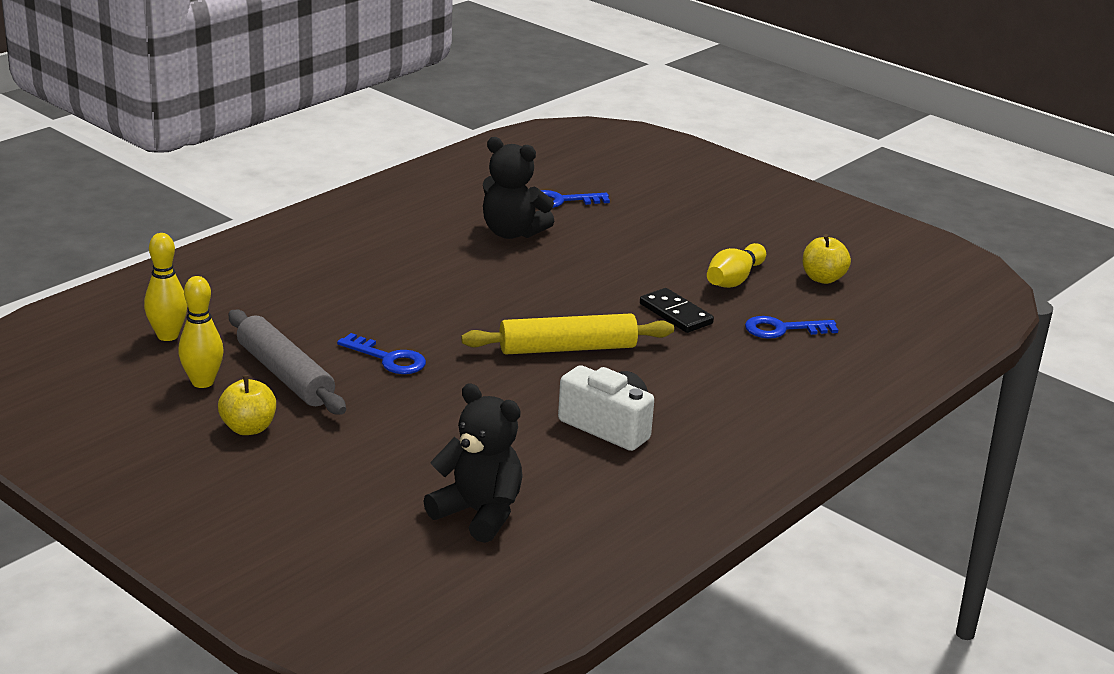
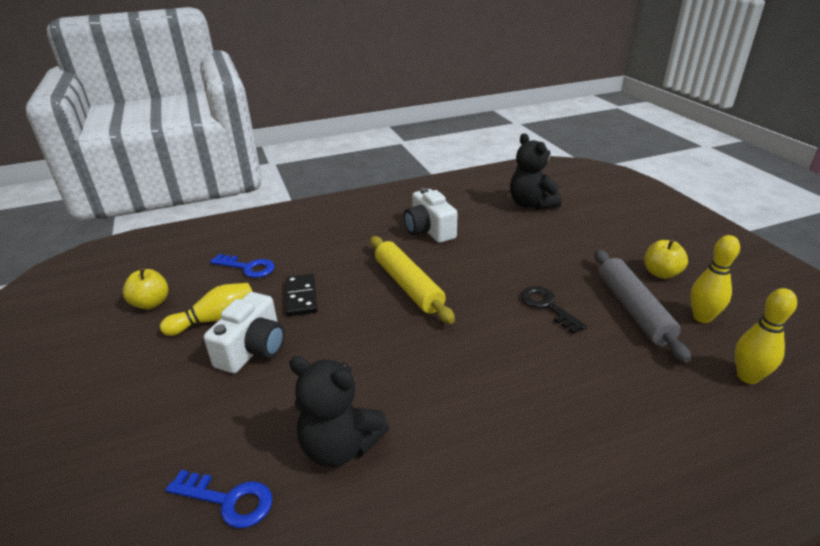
camera: 150 degrees left, 5 degrees up
(388, 359) = (547, 306): blue key -> black key
(512, 233) = (340, 446): black teddy bear -> black teddy bear turned 150 degrees clockwise
(567, 348) = (408, 285): yellow rolling pin -> yellow rolling pin turned 45 degrees clockwise
(661, 267) = (253, 349): none -> white camera

